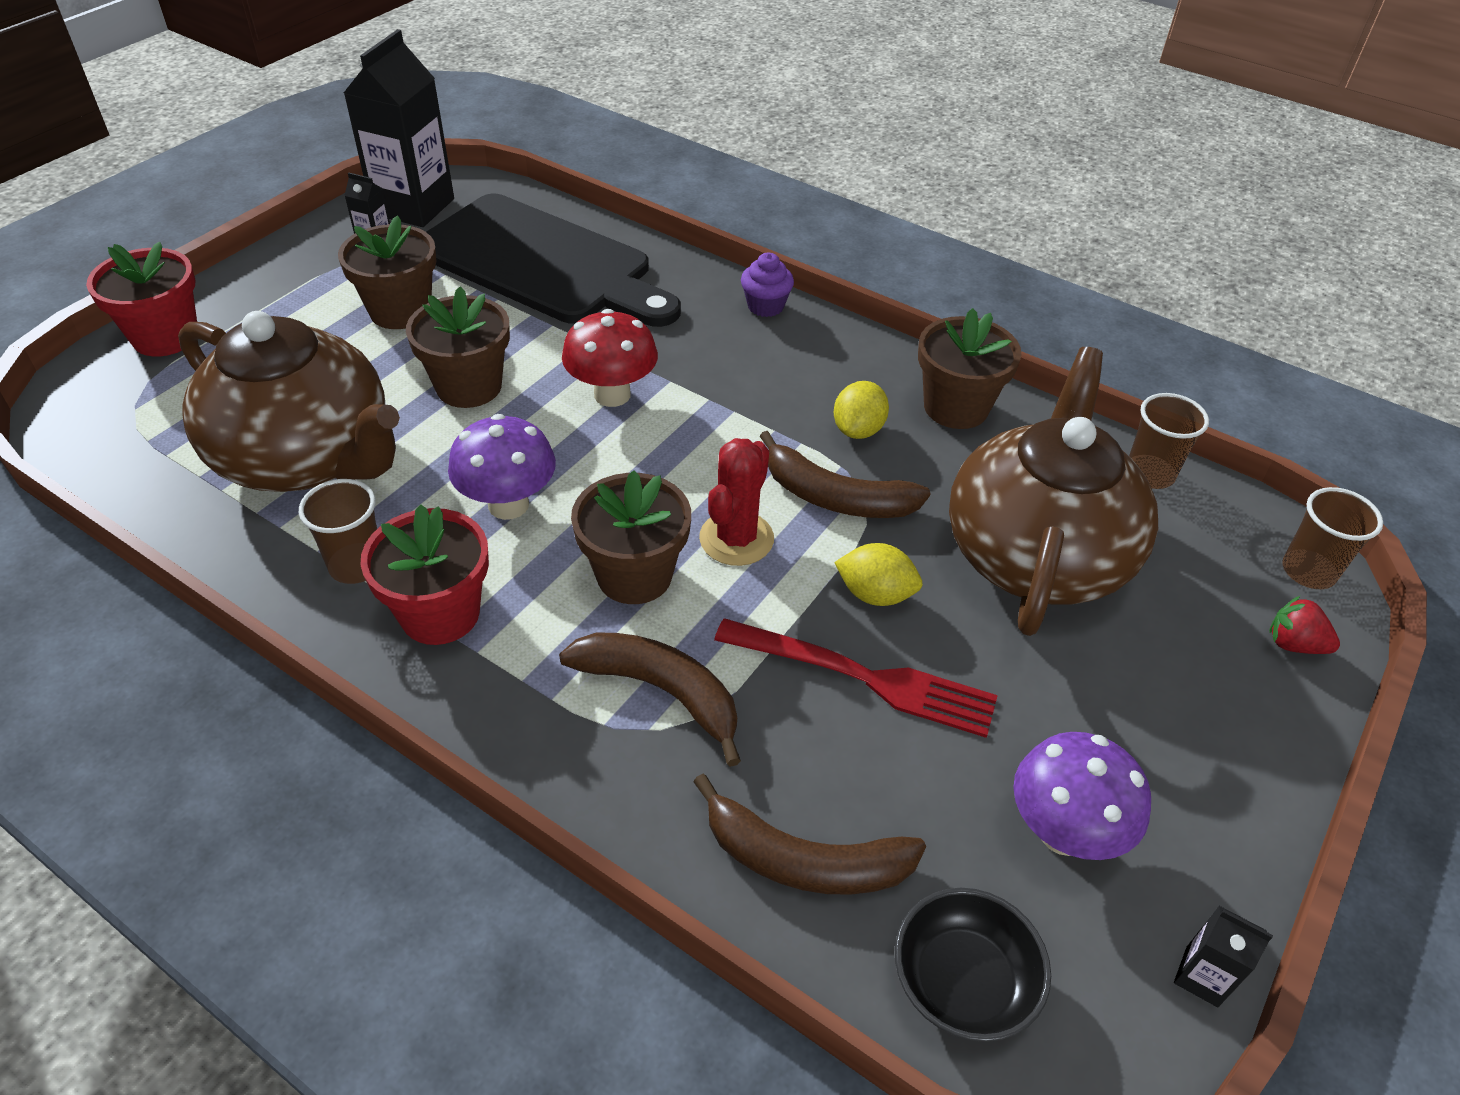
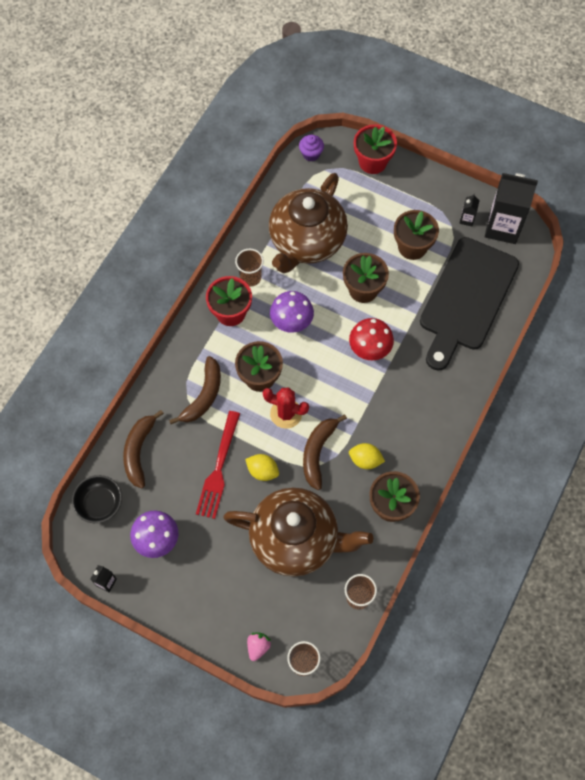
camera: 85 degrees right, 20 degrees up
(765, 306) = (455, 410): purple cupcake -> purple cupcake (311, 154)
(875, 594) = (262, 471): yellow lemon -> yellow lemon turned 75 degrees counterclockwise
(1294, 644) = (258, 647): red strawberry -> pink strawberry

